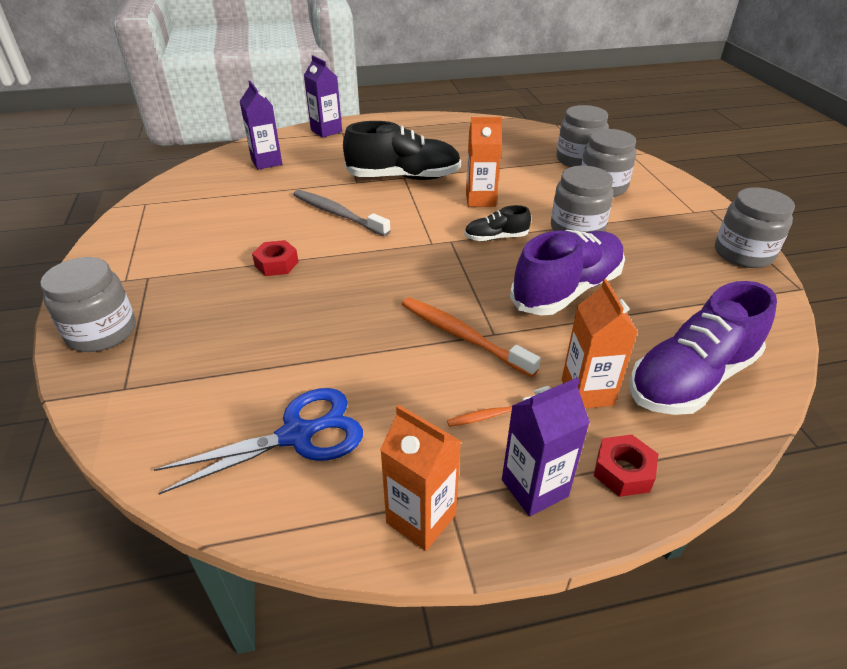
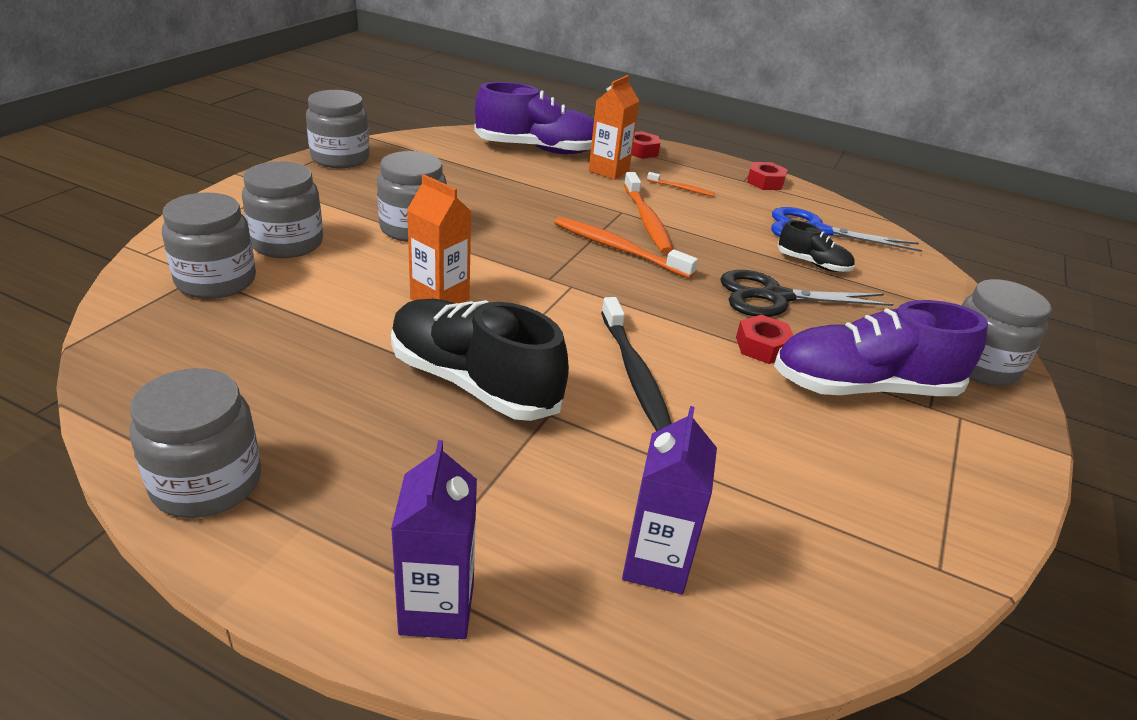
camera: 145 degrees left, 5 degrees down
(290, 311) = (775, 297): none -> black scissors
(338, 214) = (634, 373): grey toothbrush -> black toothbrush
(421, 519) = (765, 182): orange carton -> red nut
(435, 123) = (207, 483): none -> grey jar
(443, 289) = (618, 249): none -> orange toothbrush
(496, 238) = (501, 259): black shoe -> black shoe (813, 264)
(534, 488) = (694, 165): purple carton -> none
(567, 290) = (521, 204): purple shoe -> purple shoe (864, 387)

